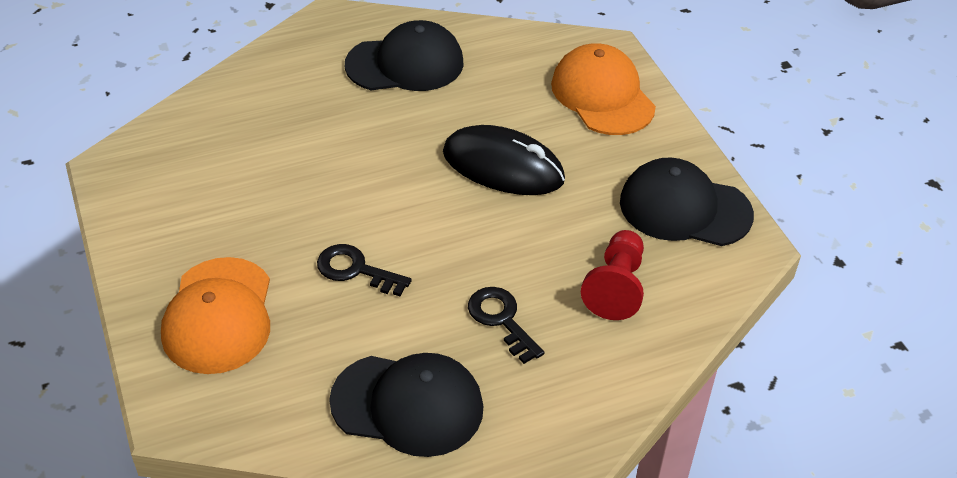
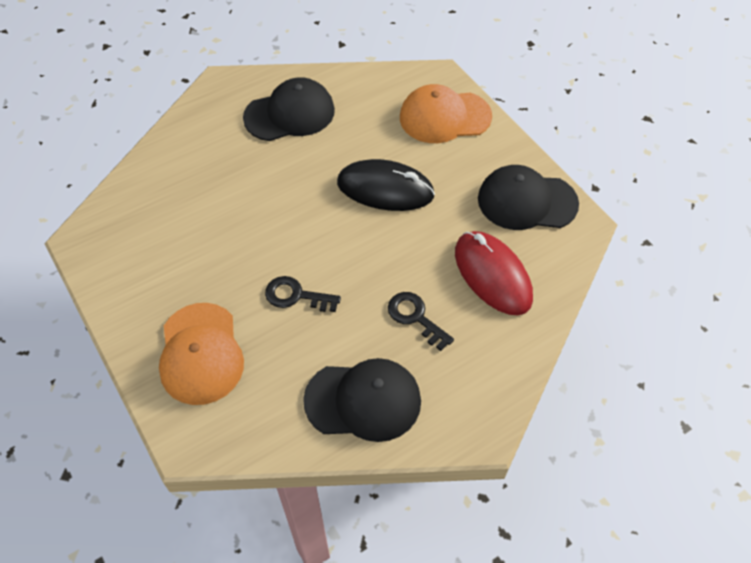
camera: 10 degrees left, 10 degrees up
(602, 95) = (444, 117): orange cap -> orange cap turned 60 degrees counterclockwise
(616, 287) = (492, 275): red pawn -> red mouse

